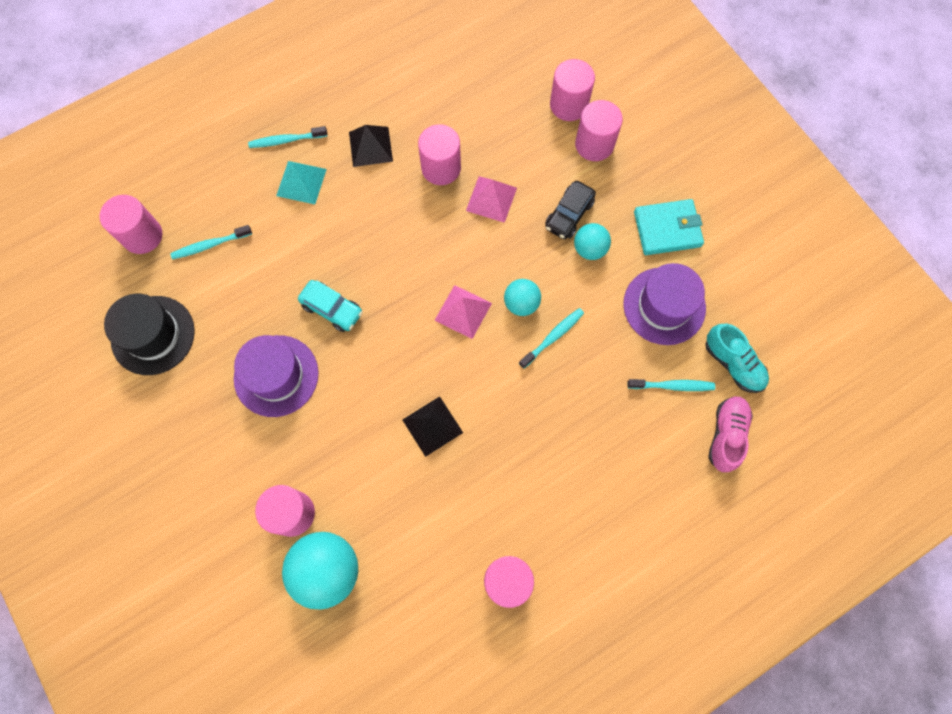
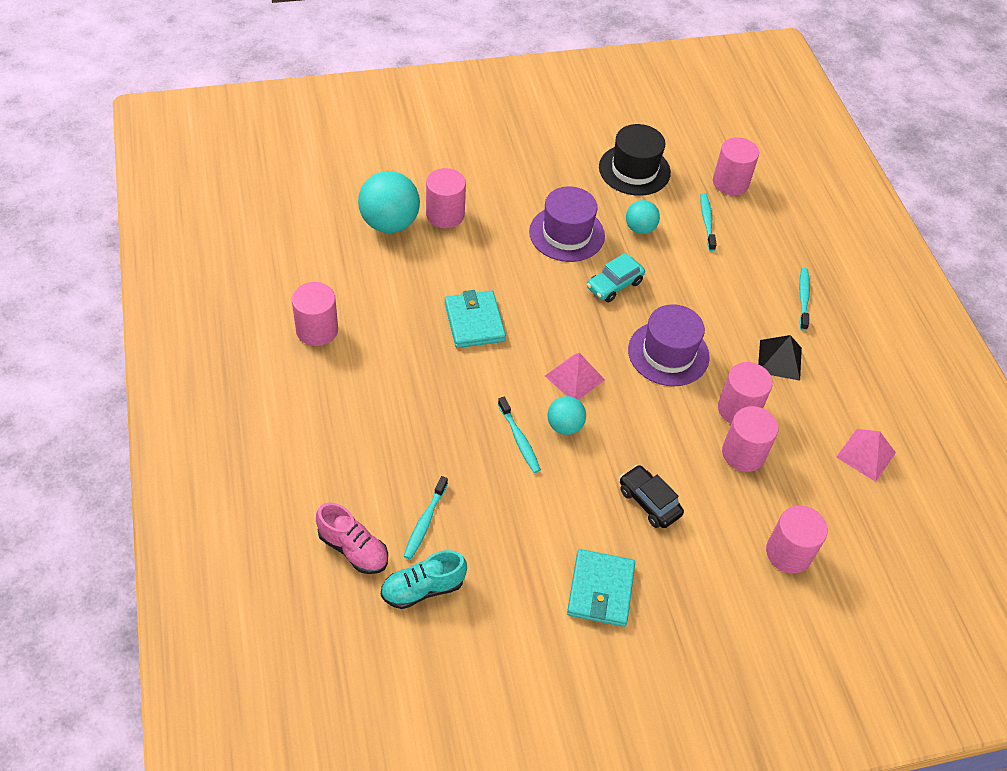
camera: 105 degrees right, 20 degrees down
(301, 182) = (753, 297): turquoise pyramid -> none
(432, 426) = (474, 322): black pyramid -> turquoise wallet
(491, 199) = (689, 440): pink pyramid -> pink pyramid (866, 454)
(589, 249) = (603, 506): turquoise ball -> turquoise ball (640, 228)
(594, 144) = (729, 559): pink cylinder -> pink cylinder (743, 453)
(664, 306) = (513, 550): purple hat -> purple hat (668, 353)

